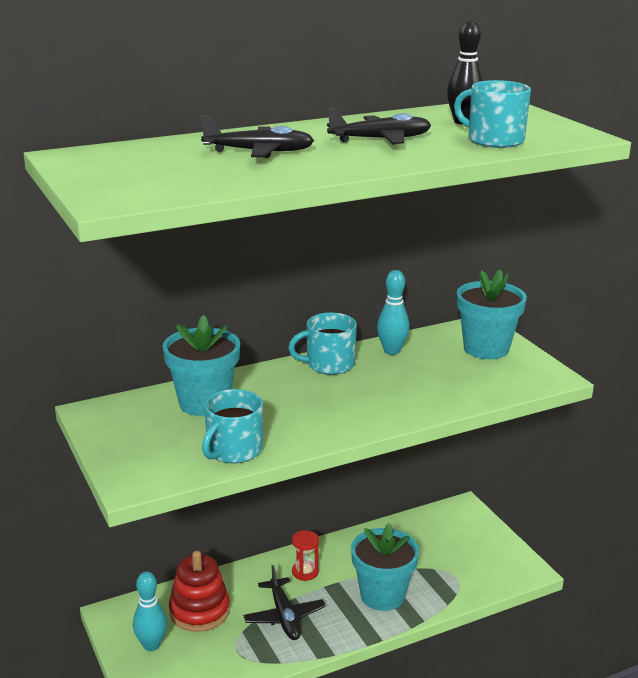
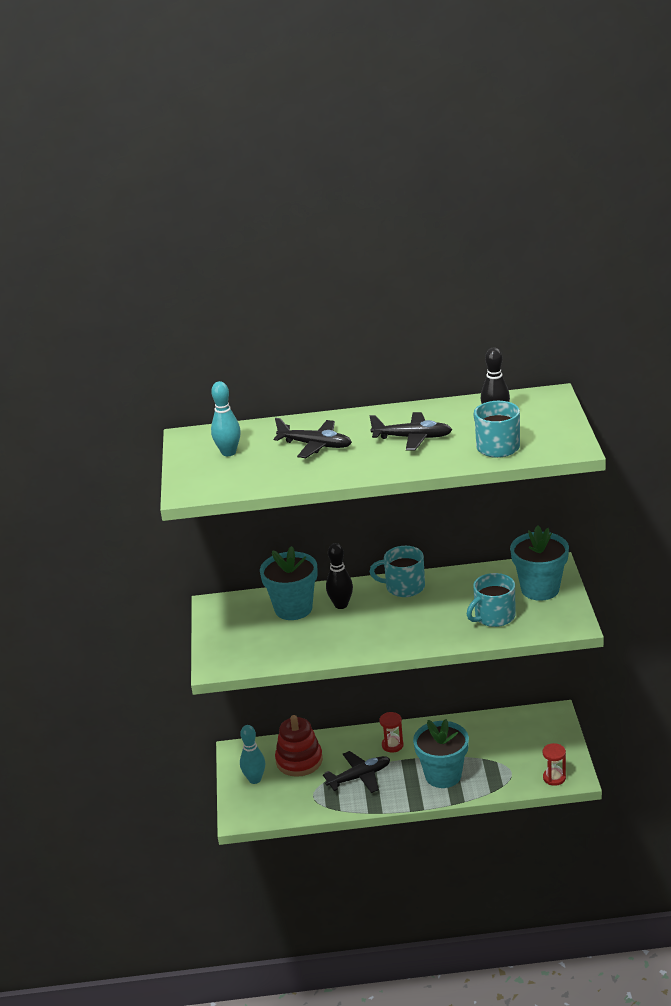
camera: 25 degrees right, 5 degrees up
(233, 450) = (293, 651): turquoise mug -> turquoise mug (494, 616)
(263, 391) = (341, 605): none -> black bowling pin
(284, 616) = (359, 777): black plane -> black plane turned 120 degrees counterclockwise
(392, 351) = (461, 581): turquoise bowling pin -> turquoise bowling pin (228, 452)
(506, 574) = (554, 778): none -> red hourglass

